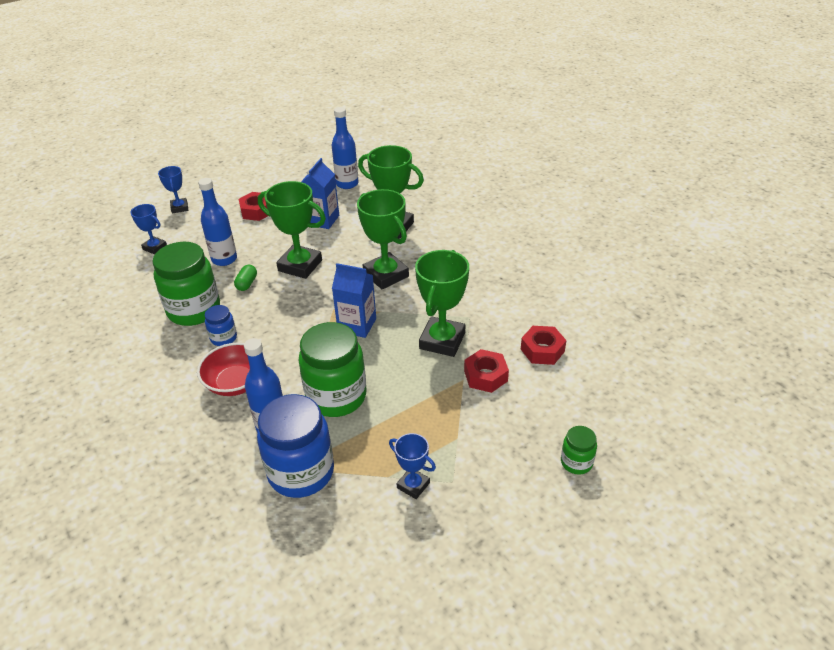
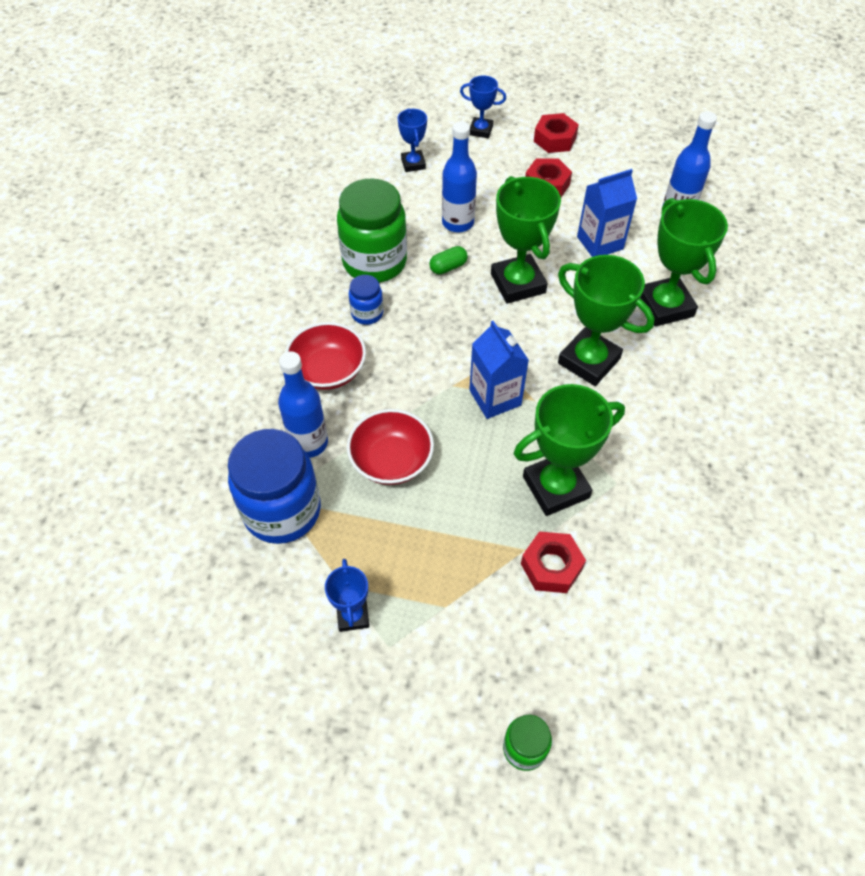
camera: 45 degrees right, 15 degrees up
(179, 208) = (481, 130): blue trophy -> blue trophy turned 75 degrees clockwise
(336, 396) = (391, 460): green jar -> red bowl
(386, 275) = (589, 361): green trophy -> green trophy turned 60 degrees counterclockwise
(542, 350) = (647, 592): red nut -> red nut (555, 139)

